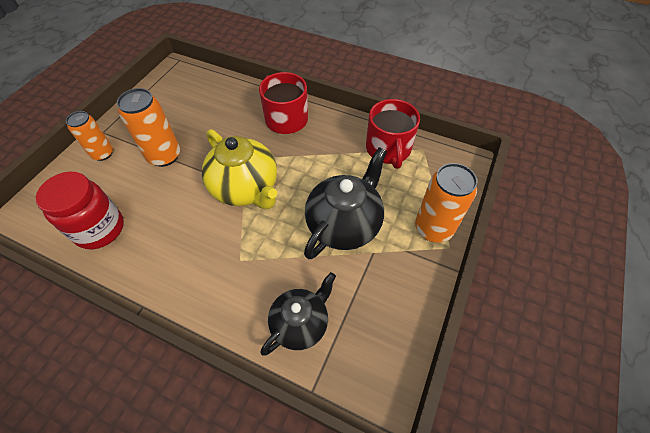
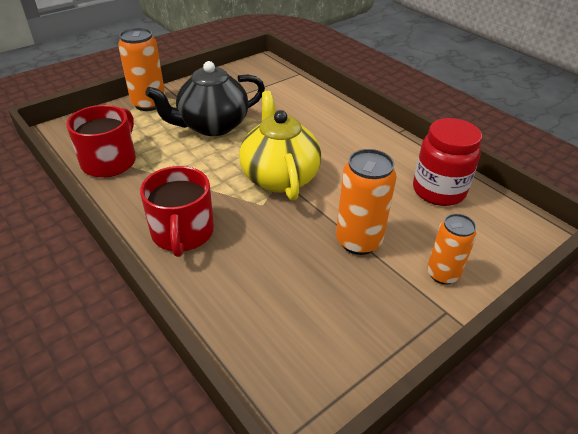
camera: 155 degrees left, 15 degrees down
(300, 323) = (287, 94): black teapot -> none

